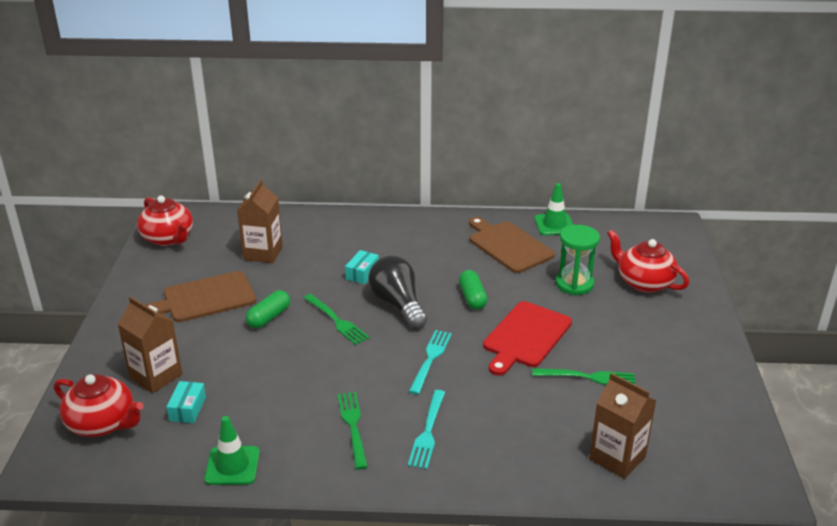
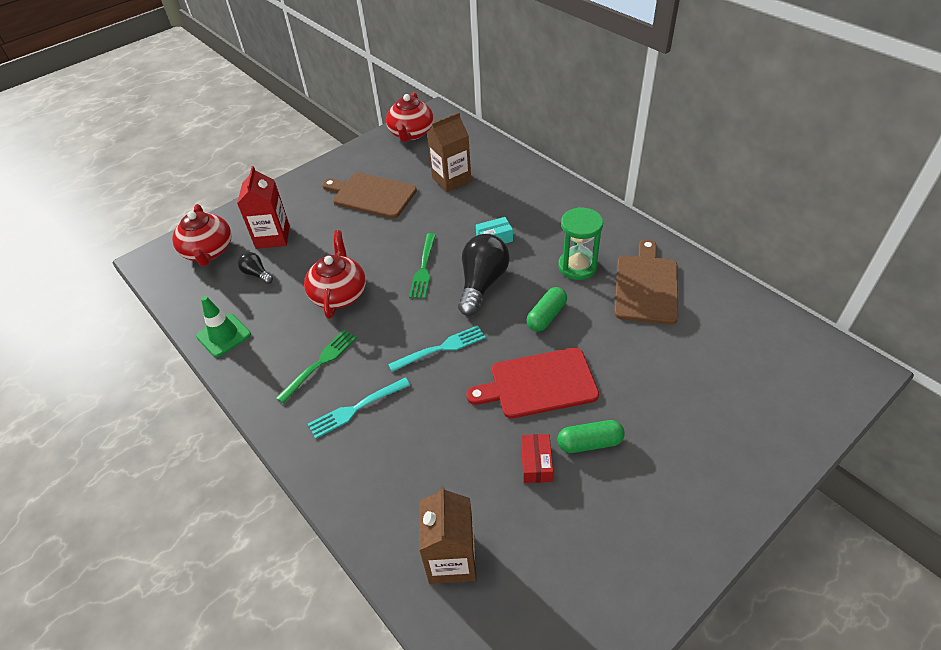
camera: 50 degrees right, 15 degrees up
(156, 376) = (273, 237): brown carton -> red carton
(187, 409) = (257, 274): turquoise box -> black light bulb
(269, 317) = (387, 236): green capsule -> green capsule (589, 443)
(554, 225) = (720, 291): green traffic cone -> none
(574, 284) = (654, 364): green hourglass -> green hourglass (577, 266)
(588, 377) = (536, 463): green fork -> red box
(644, 282) = (729, 409): red teapot -> red teapot (339, 294)

